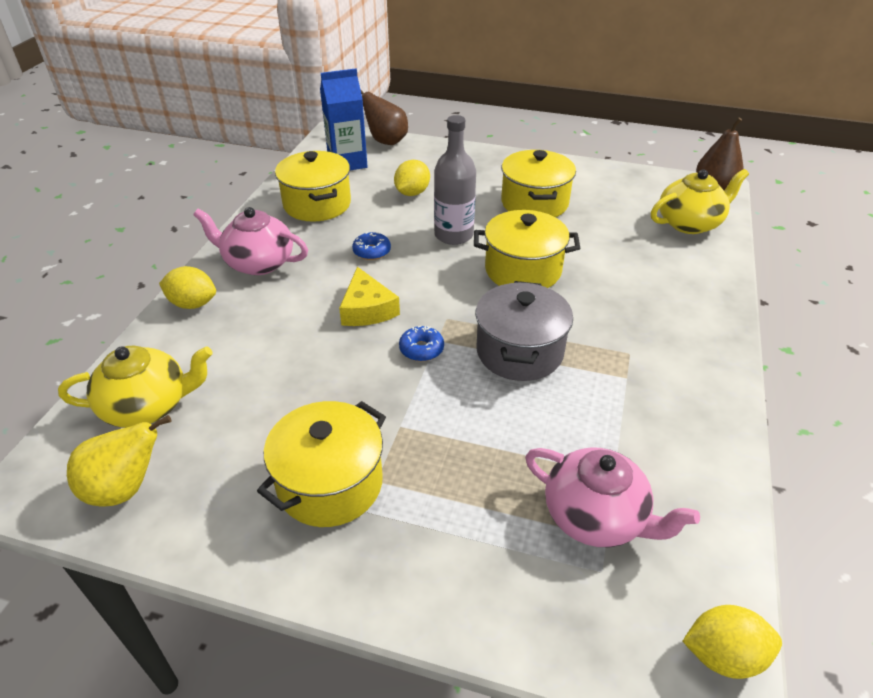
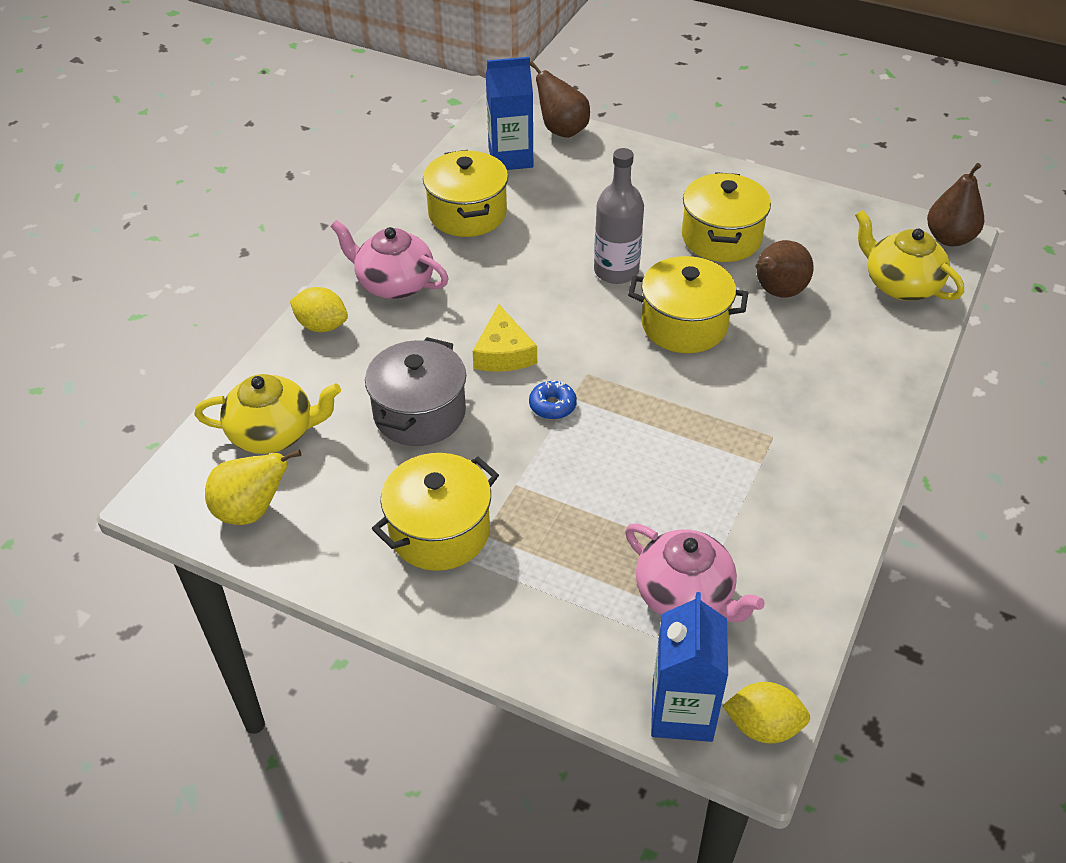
camera: 10 degrees right, 5 degrees up
(372, 251) = (520, 282): blue donut -> none
(412, 193) = (579, 209): yellow lemon -> none
(519, 351) = (655, 420): grey pot -> grey pot (419, 413)
(593, 238) = (777, 292): none -> brown pear
(631, 652) = (682, 712): none -> blue carton
(690, 223) = (900, 284): yellow teapot -> yellow teapot turned 120 degrees counterclockwise

